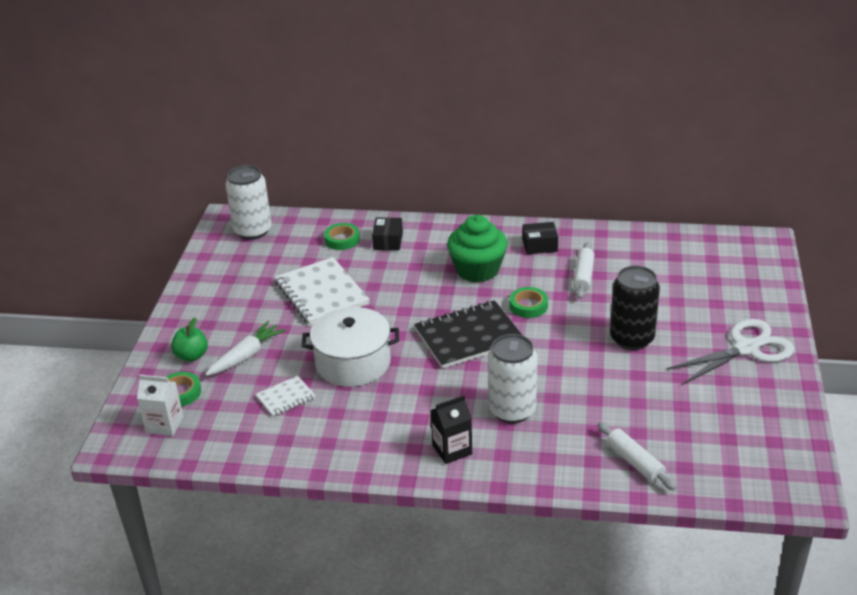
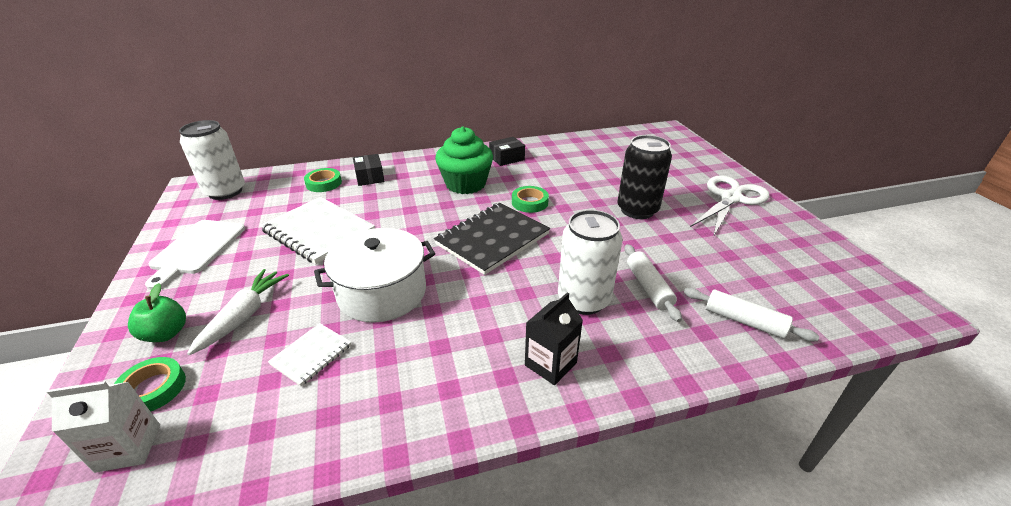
camera: 25 degrees left, 0 degrees up
(221, 288) = (197, 249): none -> white cutting board
(583, 276) = (558, 172): white rolling pin -> white rolling pin (648, 287)

